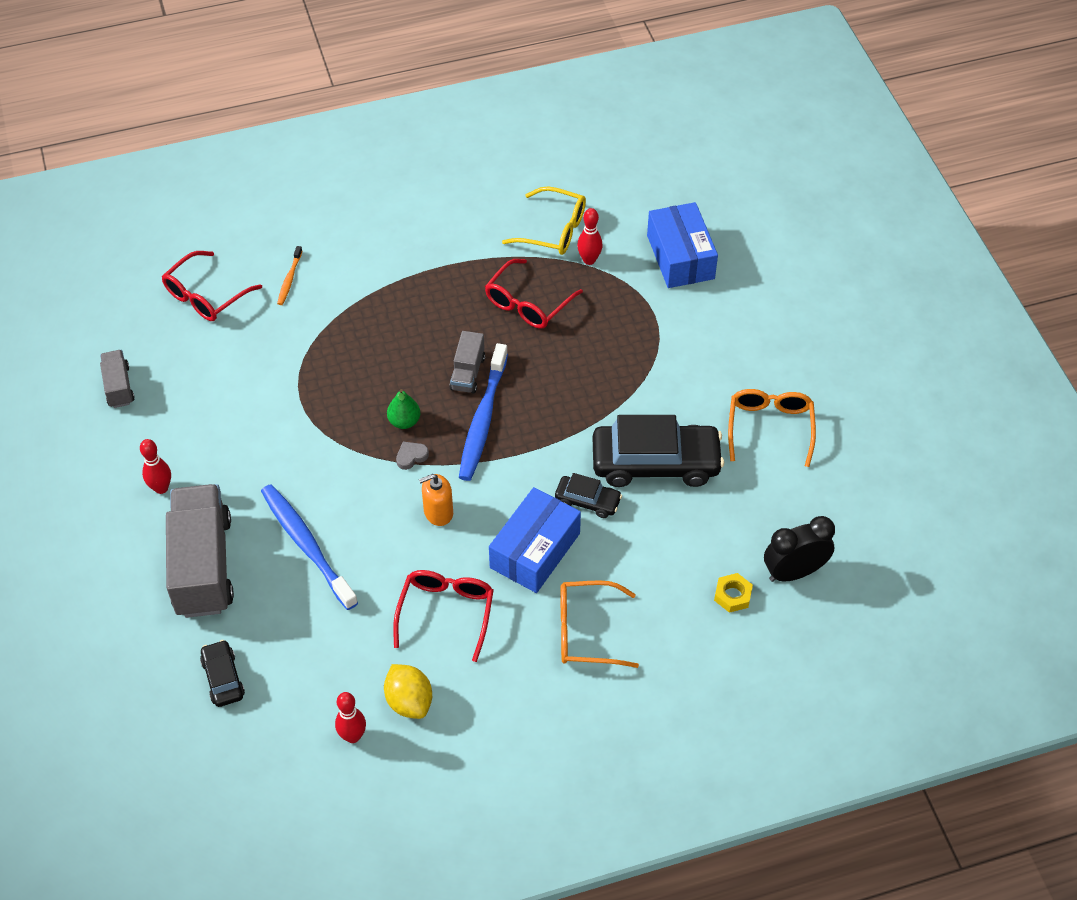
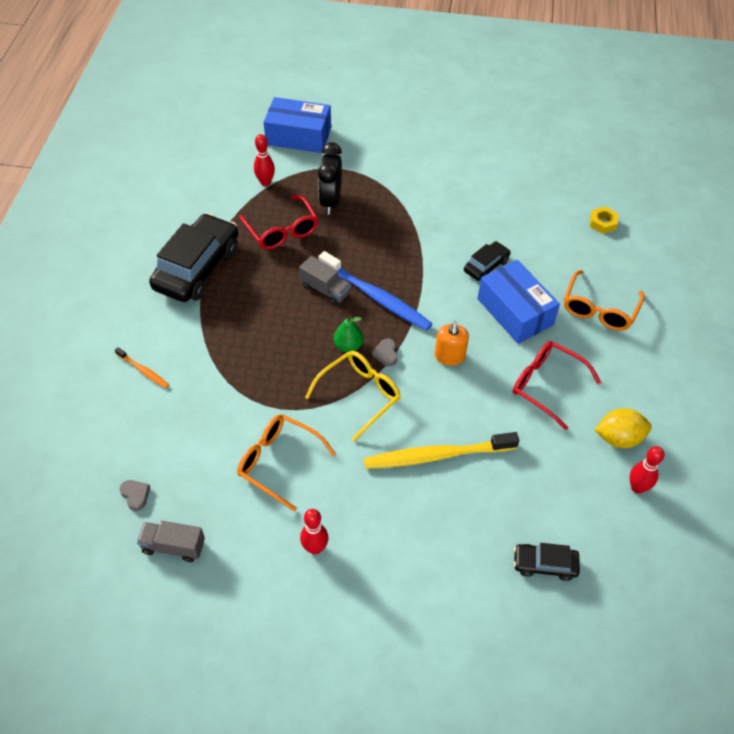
camera: 65 degrees left, 0 degrees up
(156, 337) = (135, 495): none -> grey heart
(203, 566) = (419, 541): grey truck -> none
(206, 296) = (115, 439): red glasses -> none
(307, 545) = (436, 455): blue toothbrush -> yellow toothbrush
(554, 230) = (222, 190): yellow glasses -> yellow glasses (360, 395)
(655, 463) = (472, 218): black car -> black car (197, 267)
(770, 428) = (475, 152): orange glasses -> orange glasses (278, 462)
(794, 572) = (597, 187): black clock -> black clock (330, 201)

